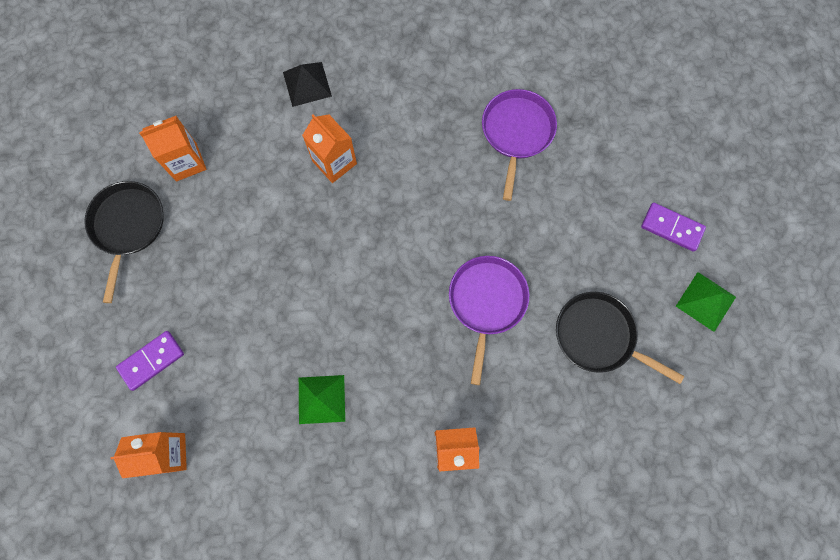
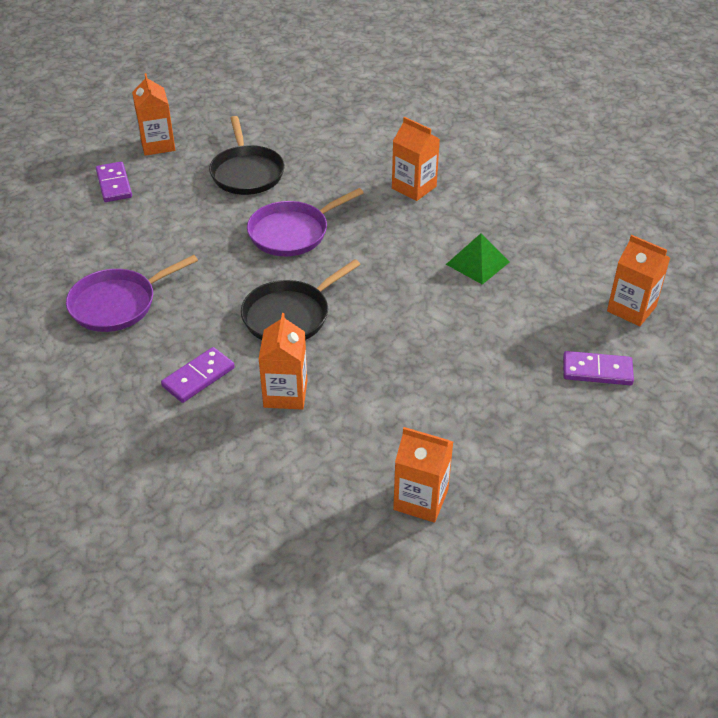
camera: 135 degrees left, 30 degrees down
(128, 226) = (533, 486): black pan -> black pan (289, 315)
(307, 84) = (226, 477): black pyramid -> none
(398, 128) = (198, 377): none -> purple domino
(705, 301) = (157, 145): green pyramid -> orange carton

